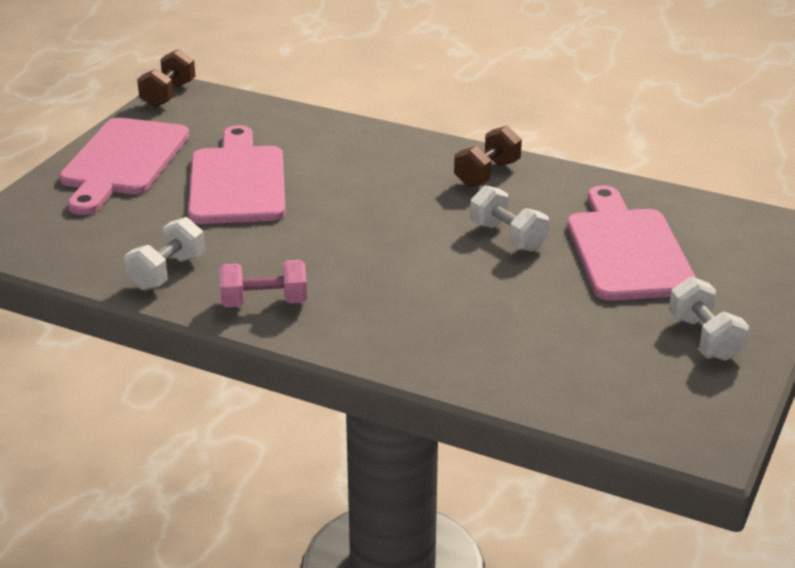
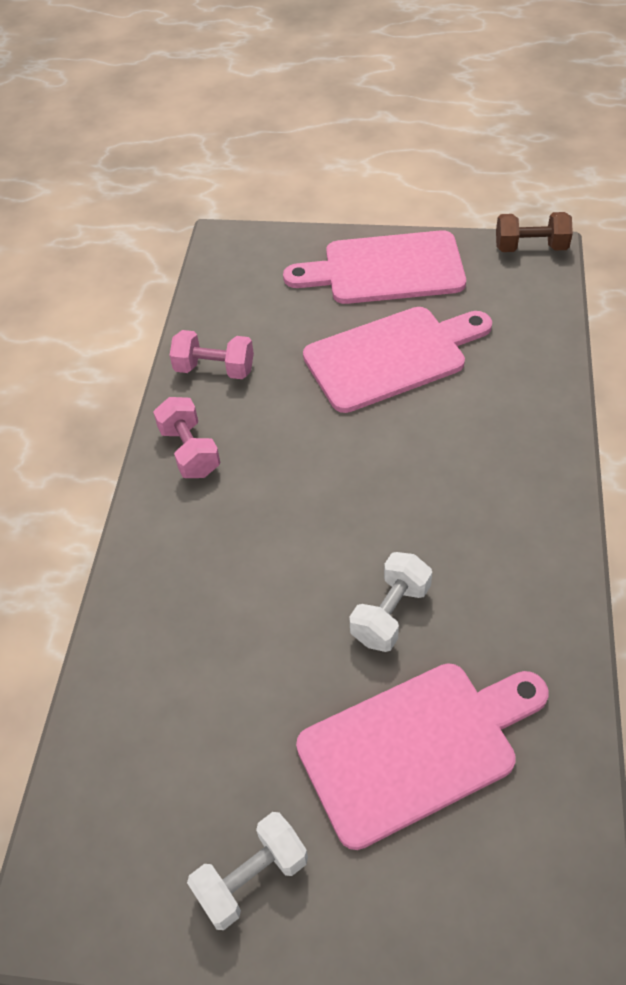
camera: 75 degrees right, 20 degrees up
(167, 272) = (214, 369): white dumbbell -> pink dumbbell
(487, 174) = (521, 555): brown dumbbell -> none

